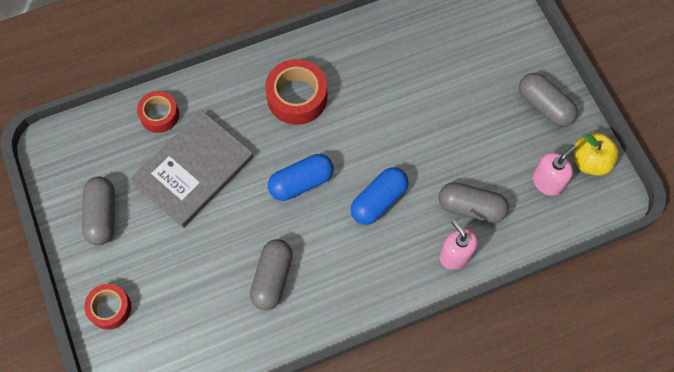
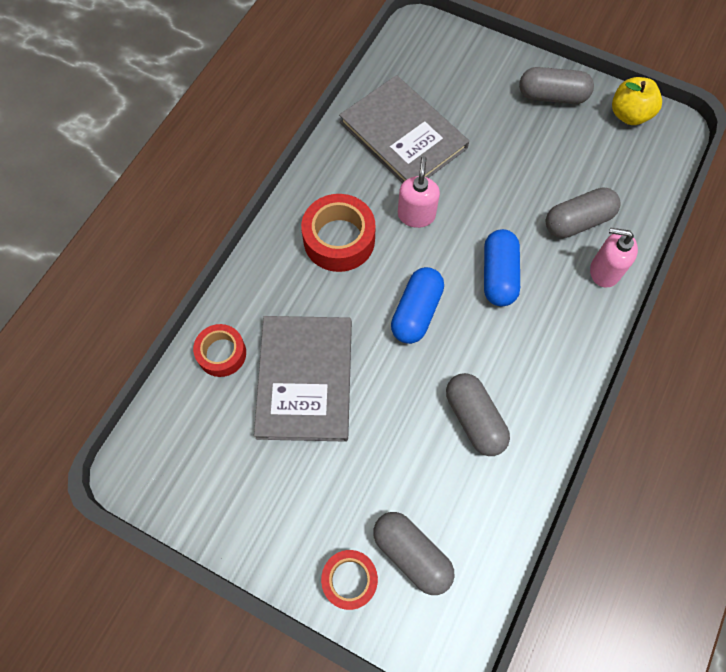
camera: 40 degrees left, 0 degrees up
(102, 215) = (255, 495): grey capsule -> grey capsule (412, 554)
(408, 57) = (403, 135): none -> grey book
(547, 182) = (614, 155): pink soap dispenser -> pink soap dispenser (416, 215)

